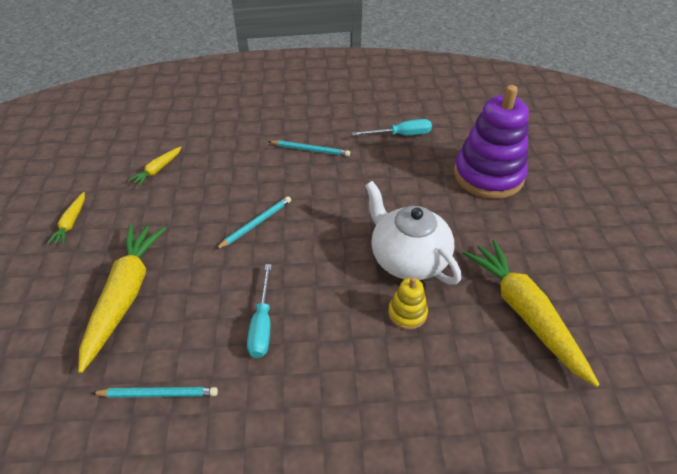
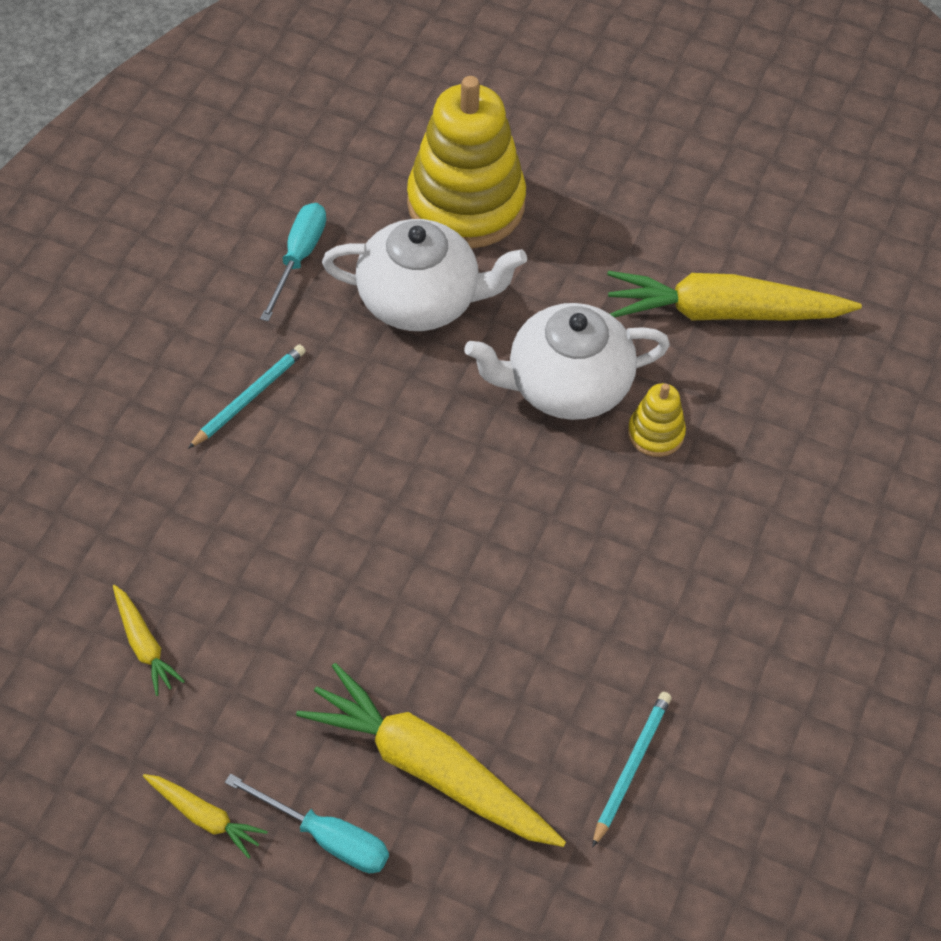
camera: 65 degrees left, 10 degrees up
(256, 224) = (380, 543): turquoise pencil -> none
(262, 324) = (583, 607): turquoise screwdriver -> turquoise screwdriver (326, 837)
(413, 182) = (421, 300): none -> white teapot
(488, 175) = (466, 204): purple stacking toy -> yellow stacking toy

